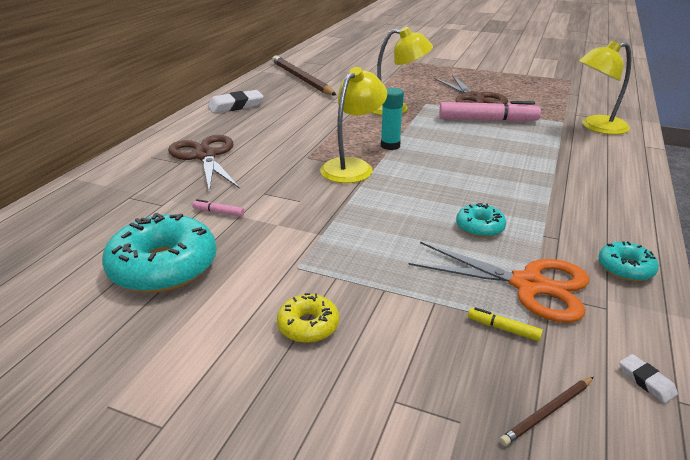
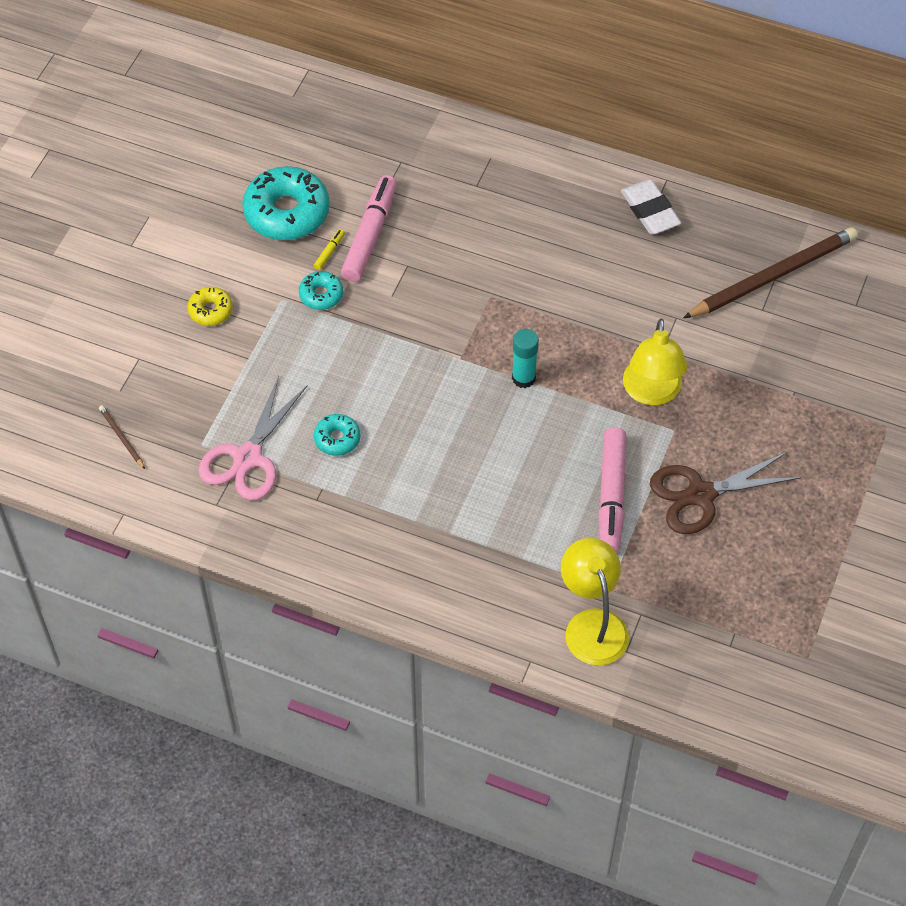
camera: 90 degrees right, 25 degrees up
(205, 156) = (492, 204): brown scissors -> none
(219, 212) = (370, 235): pink marker -> pink marker, size x2.48
(352, 166) = (467, 339): yellow lamp -> none
(503, 328) = (198, 429): yellow marker -> yellow marker (329, 252)
(528, 285) = (248, 458): orange scissors -> pink scissors
(625, 268) = (266, 537): turquoise donut -> turquoise donut (321, 295)
(646, 381) = (141, 501): white eraser -> none

